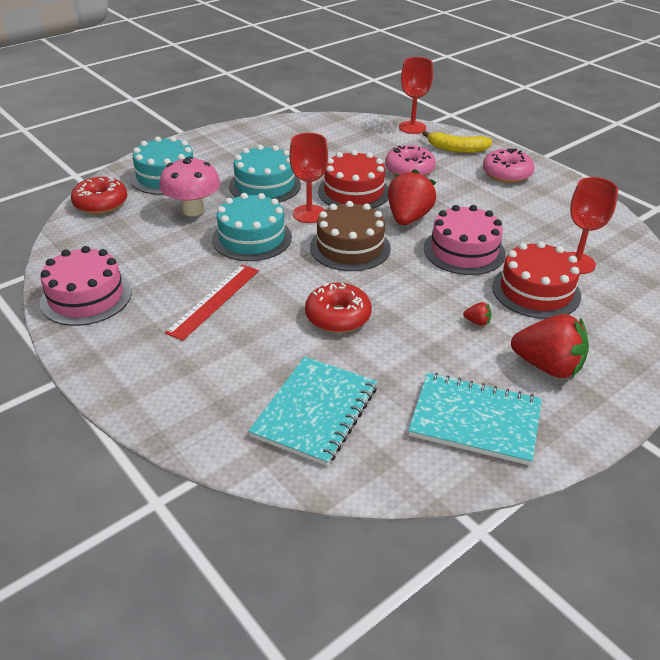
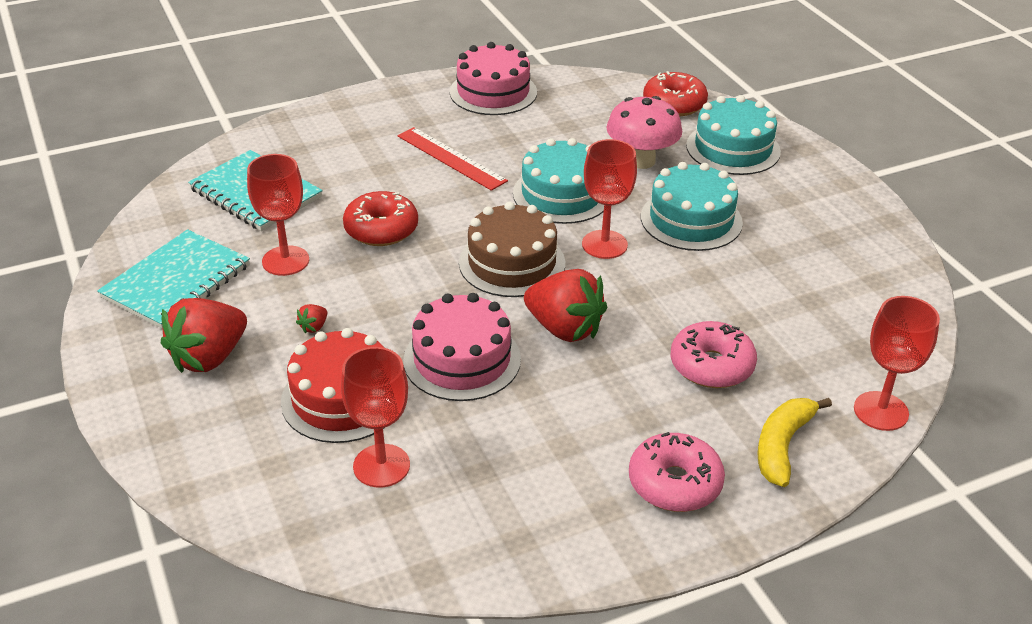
camera: 105 degrees right, 0 degrees up
(353, 191) = (654, 294): red cake -> none
(408, 360) = (285, 261): none -> red goblet

